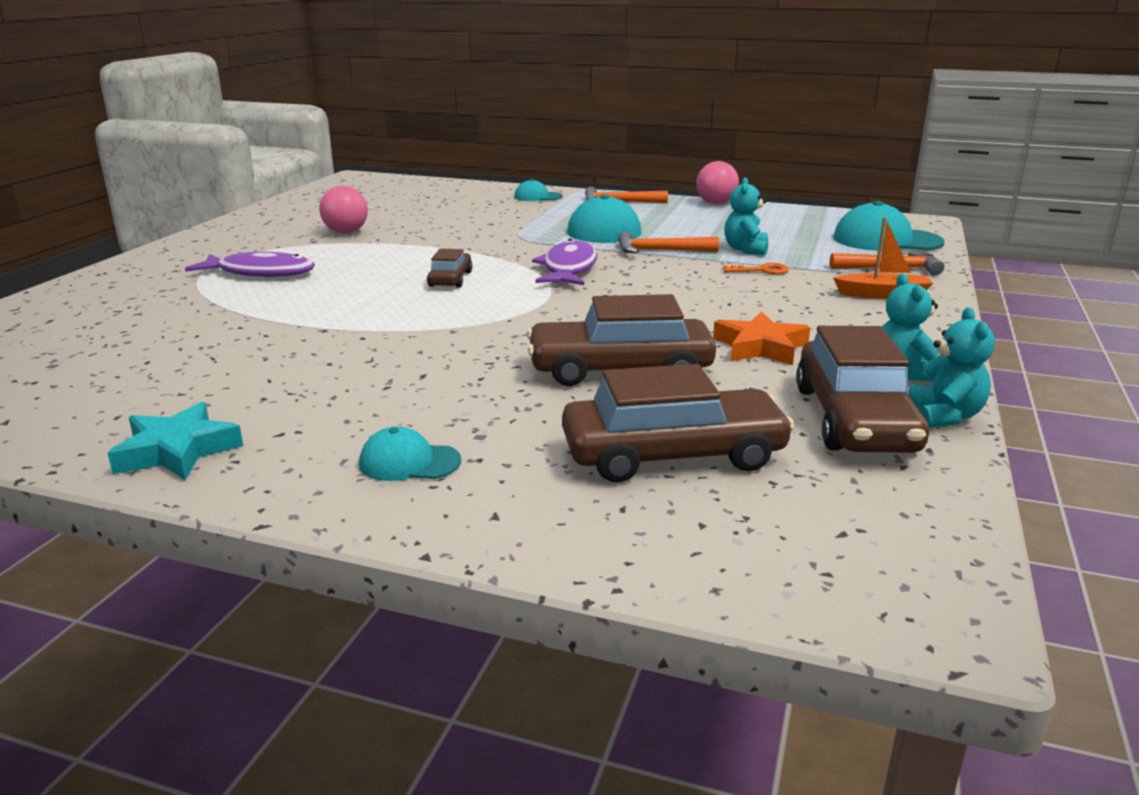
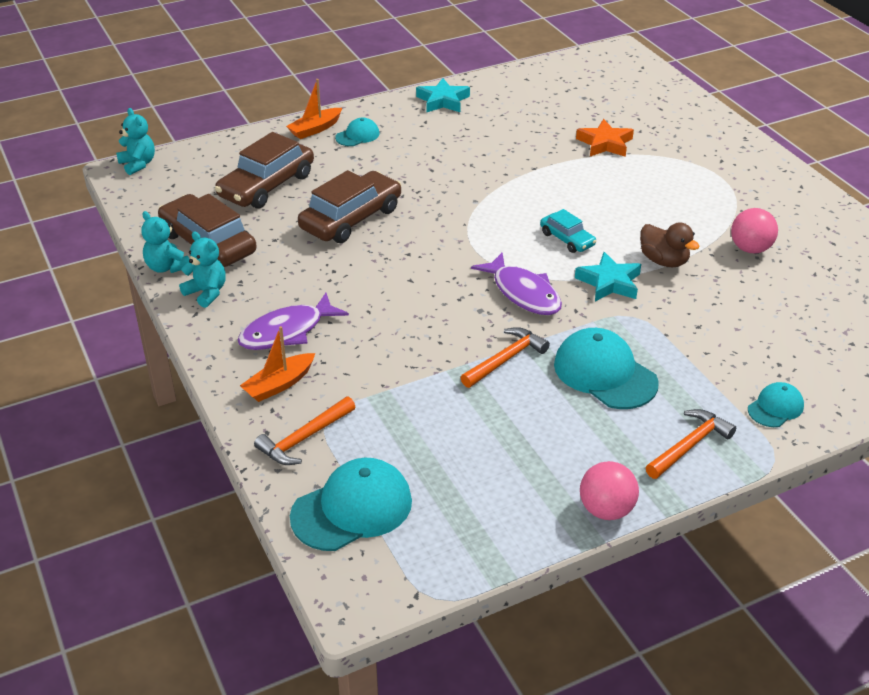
camera: 135 degrees right, 15 degrees up
(261, 273) = (675, 184): purple fish -> purple fish (287, 331)
(419, 247) = (664, 261): none -> brown duck
(446, 509) = (315, 129): none -> orange boat
(450, 279) = (567, 239): brown car -> turquoise car
(489, 252) = (609, 282): none -> turquoise star
(746, 250) = (447, 404): turquoise teddy bear -> turquoise teddy bear (138, 164)
(760, 347) = (302, 274): orange star -> orange star (605, 143)
(762, 270) = (396, 372): orange key -> none

